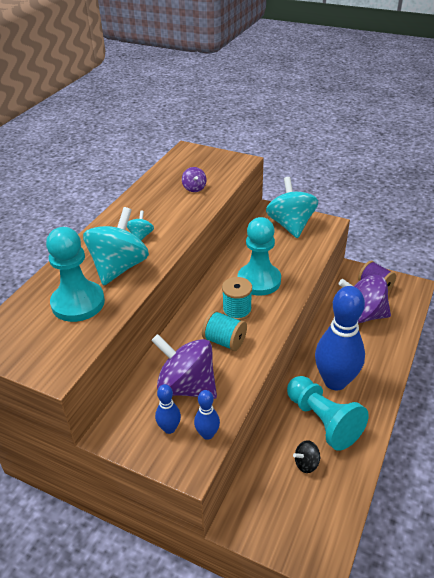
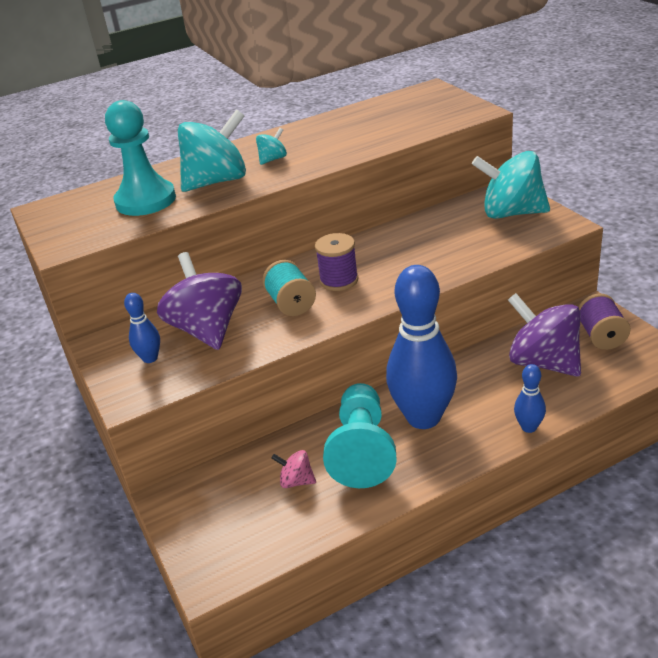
camera: 40 degrees right, 5 degrees down
(194, 188) = (386, 128): purple spinning top -> none
(207, 434) = (176, 378): blue bowling pin -> blue bowling pin (529, 427)
(237, 311) = (339, 280): turquoise spool -> purple spool
(259, 281) = (399, 259): turquoise pawn -> none
(290, 225) = (511, 213): turquoise spinning top -> turquoise spinning top turned 105 degrees counterclockwise
(306, 463) = (296, 481): black spinning top -> pink spinning top

